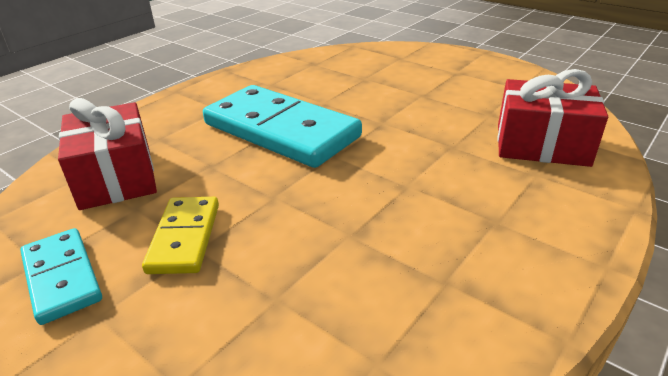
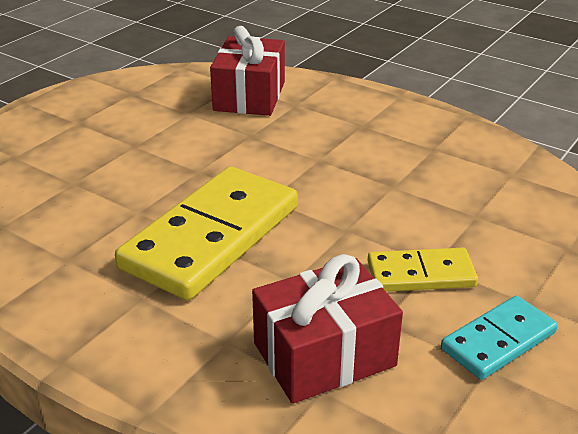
camera: 95 degrees left, 0 degrees up
(281, 130) = (211, 237): turquoise domino -> yellow domino

